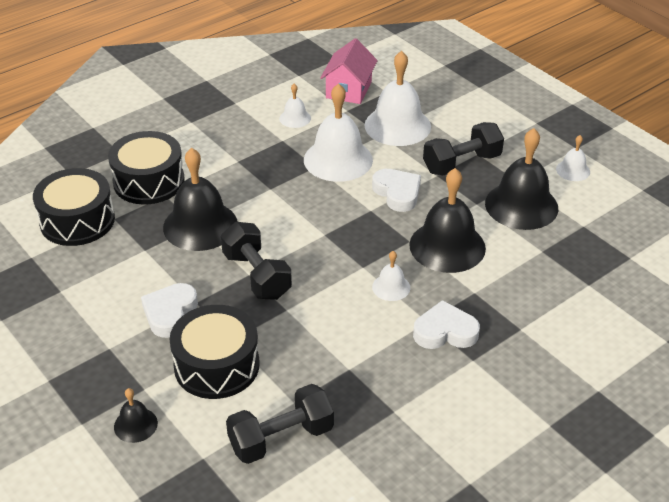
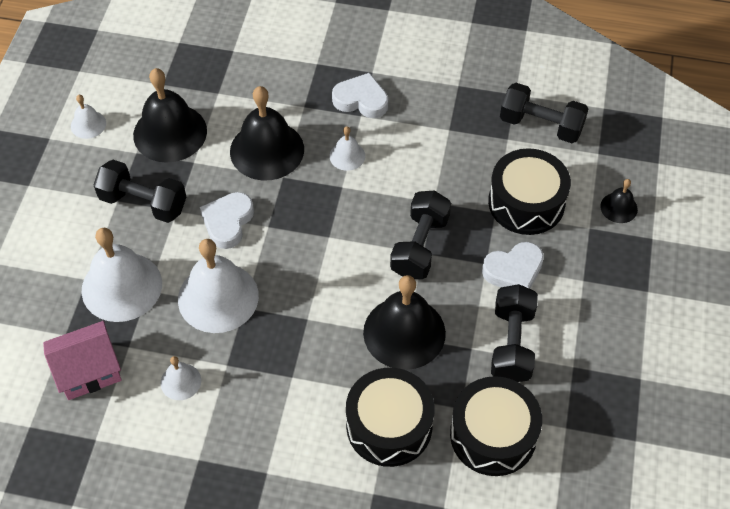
camera: 130 degrees left, 15 degrees up
(119, 271) = (511, 344): none -> black dumbbell
(445, 332) = (361, 100): white heart -> white heart turned 150 degrees clockwise

